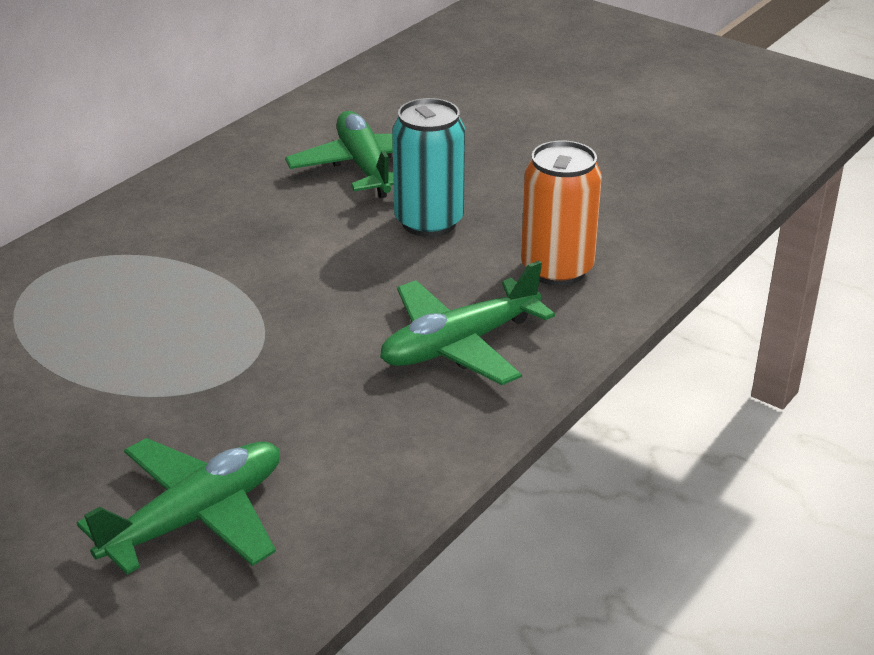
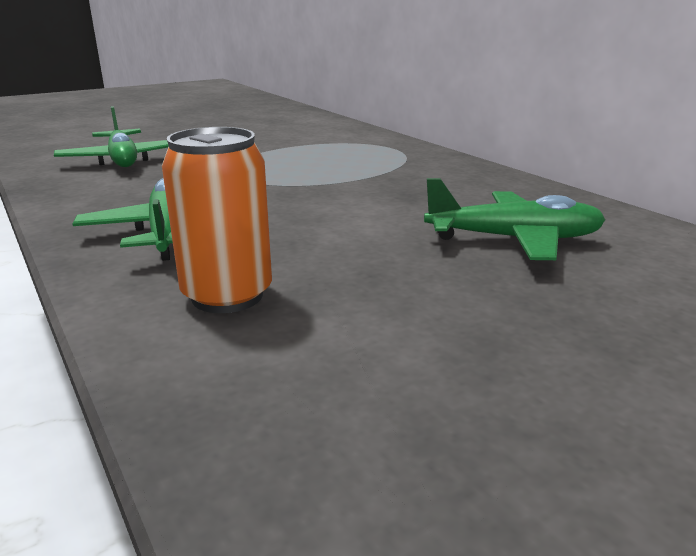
camera: 110 degrees right, 10 degrees down
(429, 222) = (379, 251): turquoise can -> none

